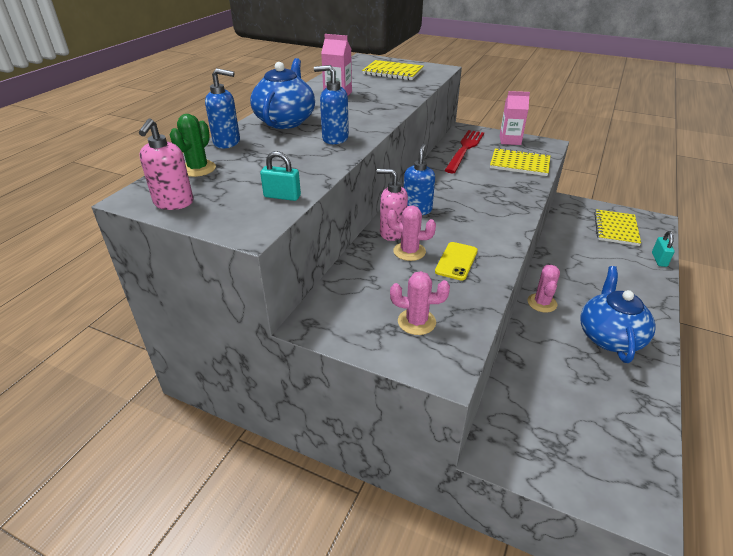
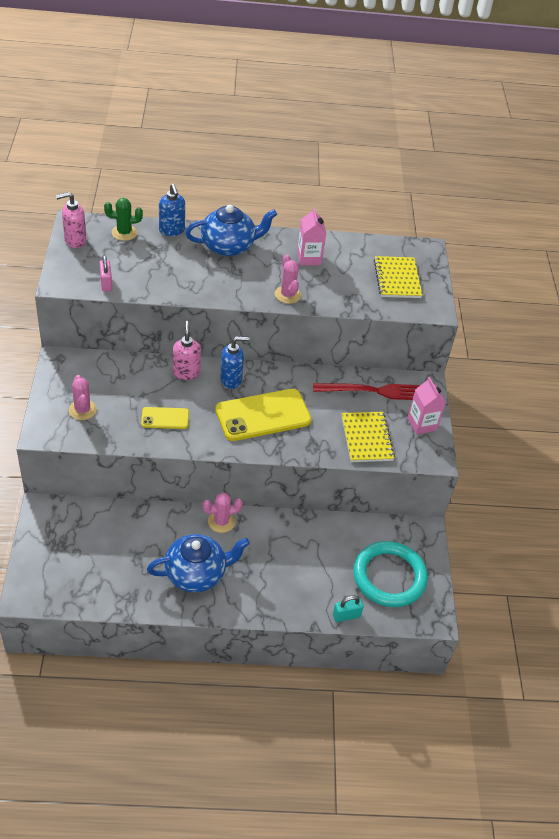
camera: 60 degrees right, 10 degrees up
(282, 196) = (106, 283): turquoise padlock -> pink padlock
(335, 139) = (211, 282): blue soap dispenser -> none
(409, 251) = (165, 388): pink cactus -> pink cactus (287, 295)
(474, 203) = (263, 415): none -> yellow phone
(616, 229) = (389, 576): yellow notebook -> turquoise ring

